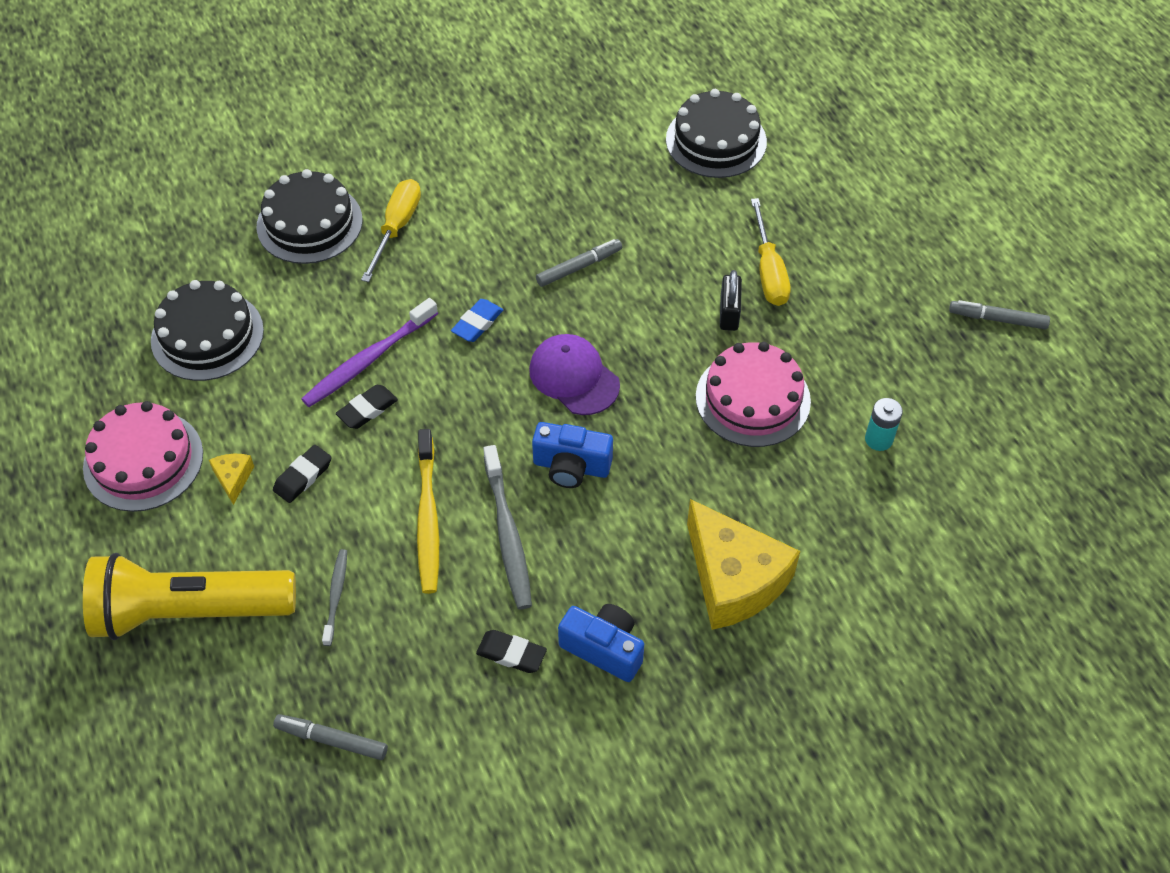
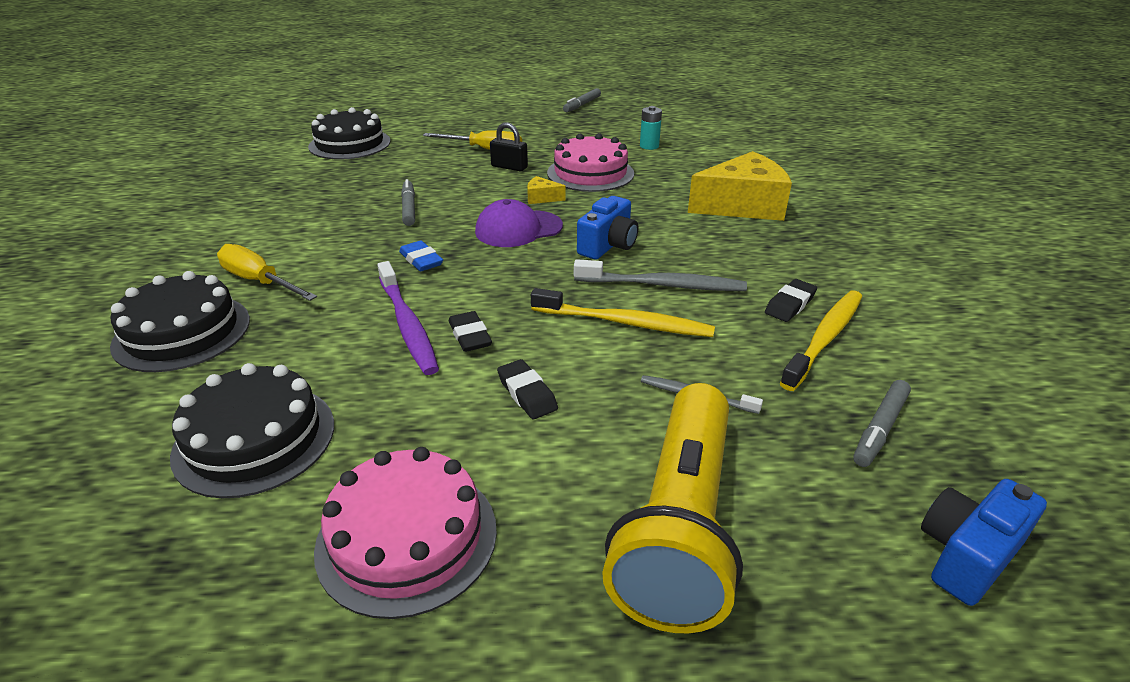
camera: 70 degrees left, 20 degrees down
(233, 478) = (495, 450): yellow cheese -> yellow cheese (542, 198)
(459, 690) = (825, 338): none -> yellow toothbrush
(604, 648) = (792, 263): blue camera -> blue camera (967, 555)

